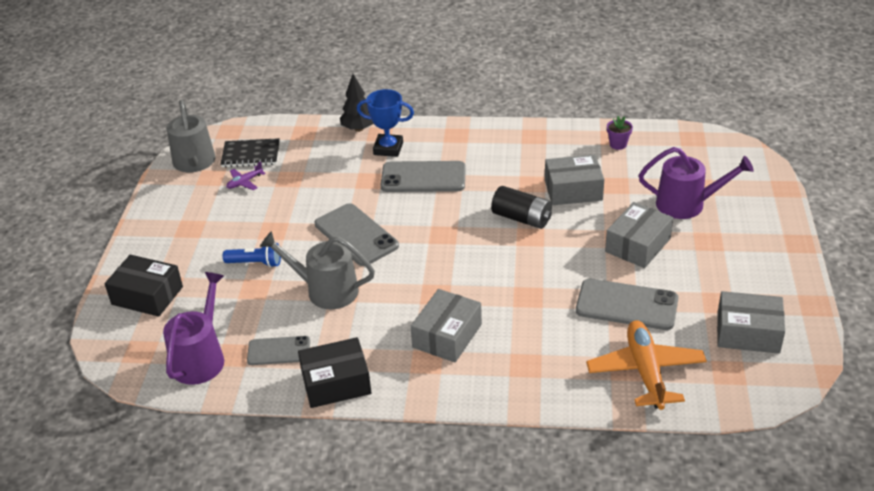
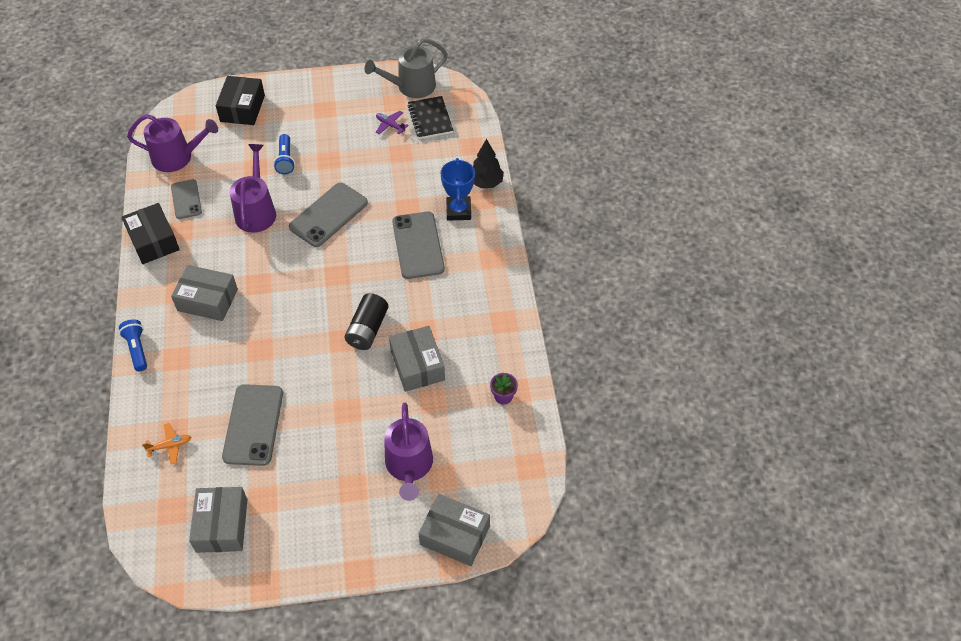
camera: 75 degrees right, 15 degrees up
(326, 290) = (256, 211): grey watering can -> purple watering can
(504, 399) = (137, 349): none -> blue flashlight
(638, 245) = (339, 427): grey box -> grey box (455, 535)
(645, 372) = (170, 446): orange plane -> orange plane, size x0.46

